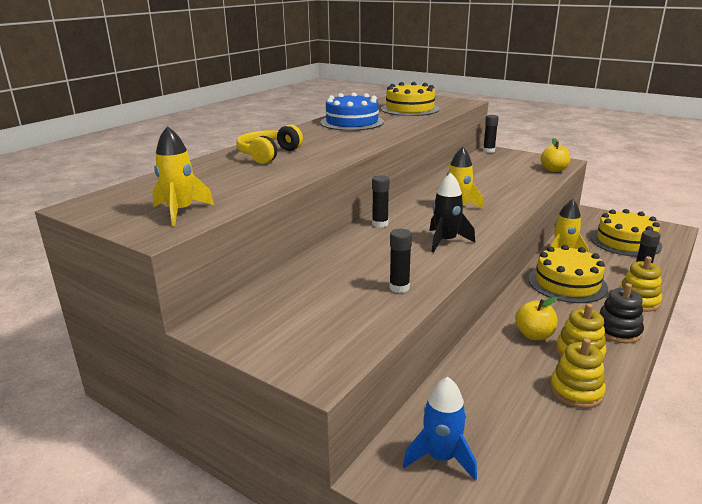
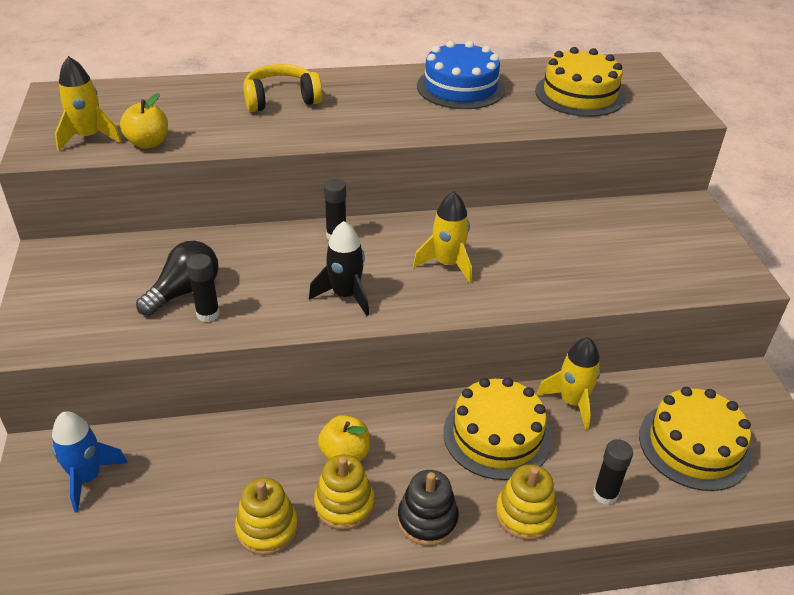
camera: 45 degrees right, 15 degrees up
(360, 287) = (185, 291): none -> black light bulb
(488, 151) = (683, 204): black glue stick -> none
(554, 170) = (694, 283): yellow apple -> yellow apple (148, 143)

